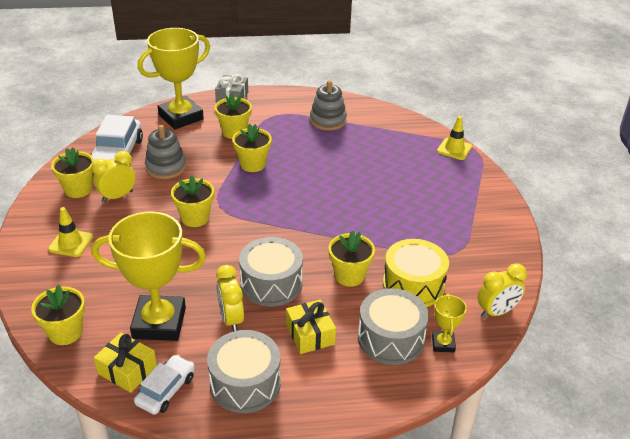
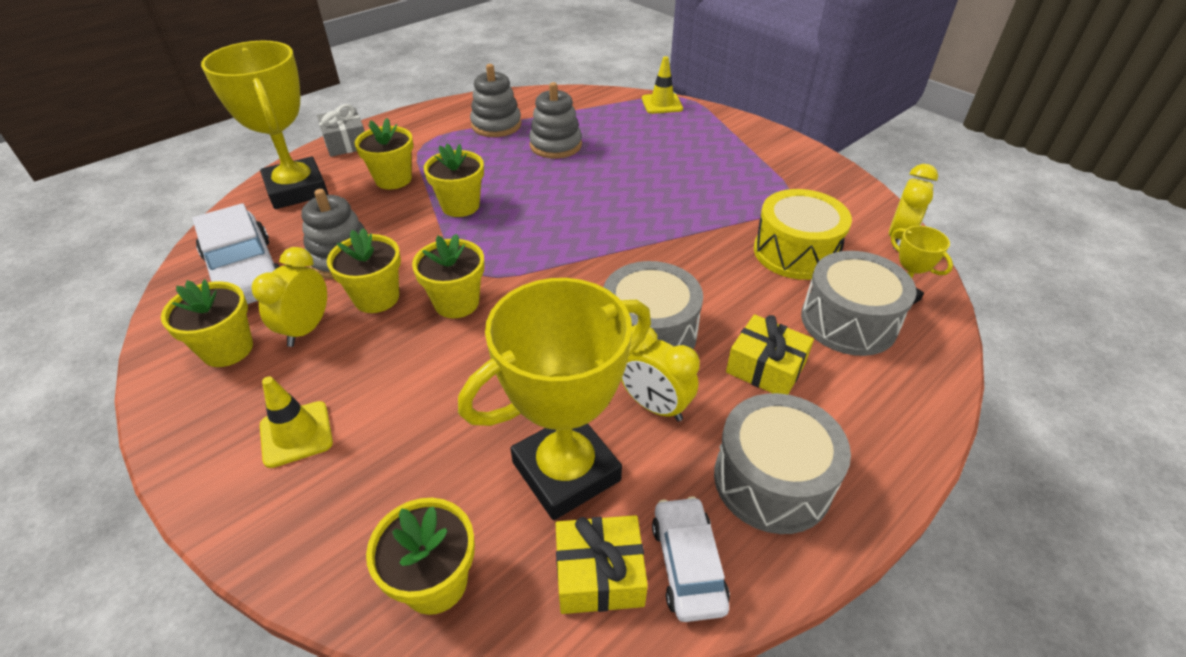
camera: 35 degrees left, 5 degrees up
(181, 117) = (297, 190): yellow trophy -> yellow trophy turned 45 degrees counterclockwise
(348, 149) = (555, 145): none -> grey stacking toy
(349, 275) = (722, 276): yellow flower pot -> yellow flower pot (376, 298)

